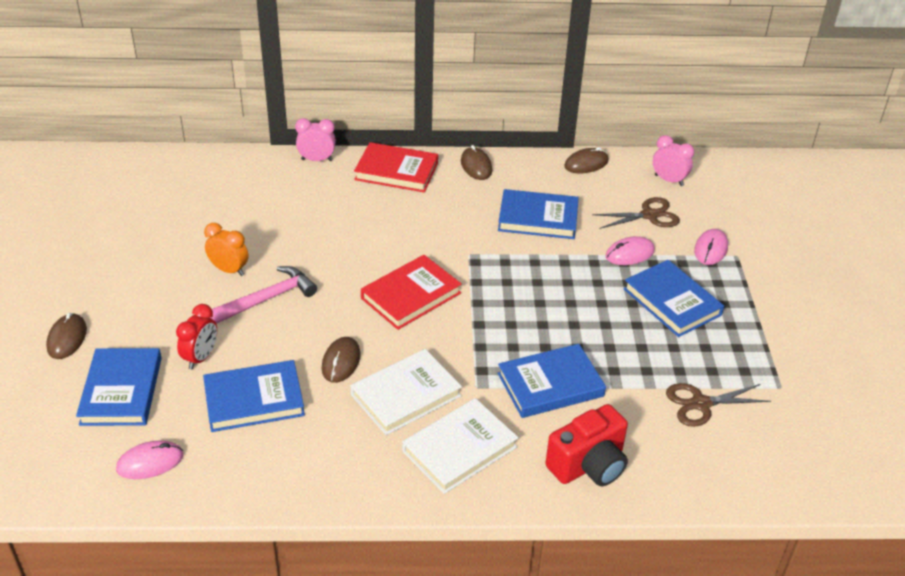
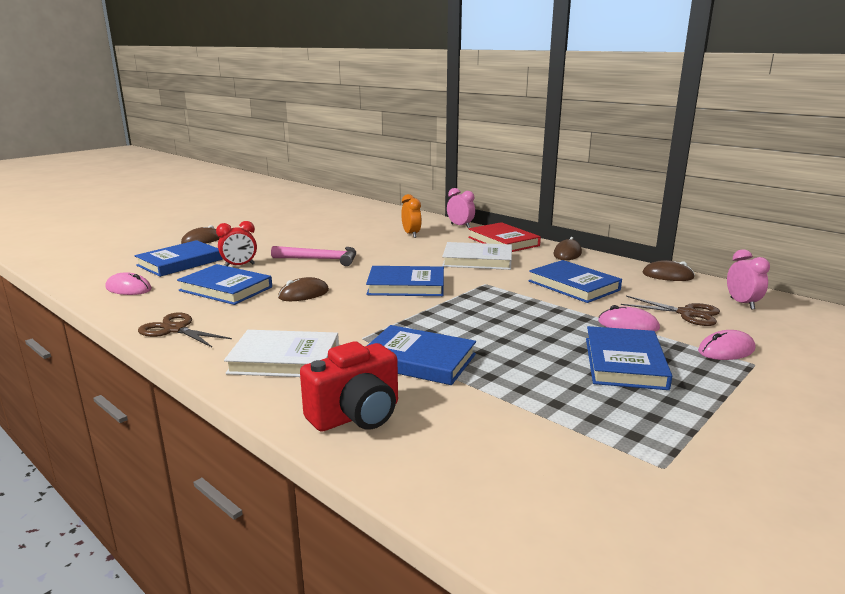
camera: 45 degrees right, 20 degrees down
(229, 270) = (325, 245): orange clock -> orange clock (411, 234)
(406, 395) = (308, 322): white book -> white book (477, 260)
(411, 296) = (406, 286): red book -> blue book
(588, 465) = (356, 415): red camera -> red camera turned 45 degrees counterclockwise
(701, 404) = (540, 433): brown scissors -> brown scissors (175, 329)

